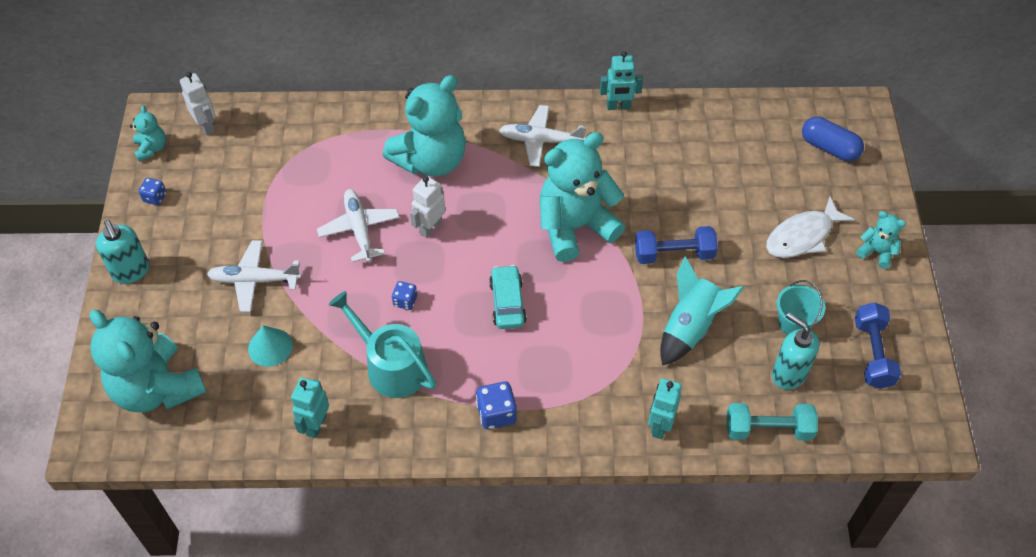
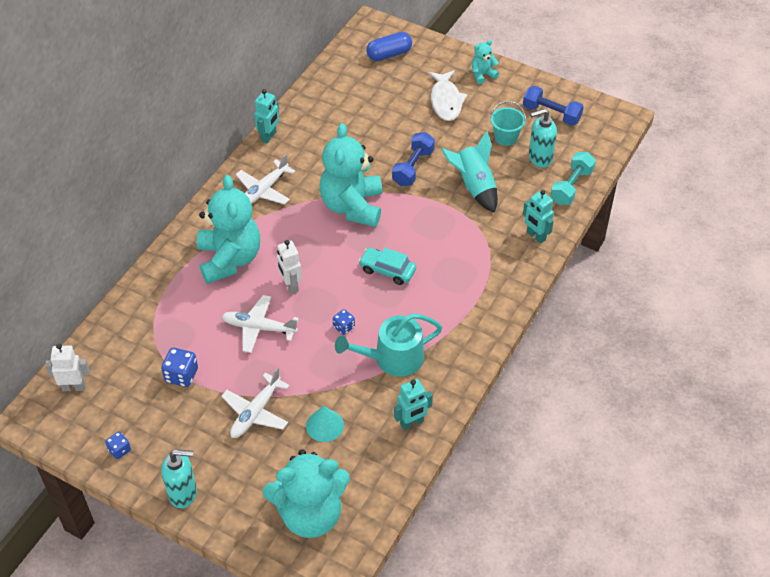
camera: 60 degrees left, 5 degrees down
(151, 148) = (64, 434): turquoise teddy bear -> none
(316, 425) = (412, 423): turquoise robot -> turquoise robot turned 75 degrees counterclockwise
(496, 413) = (471, 315): blue dice -> blue dice (181, 375)

